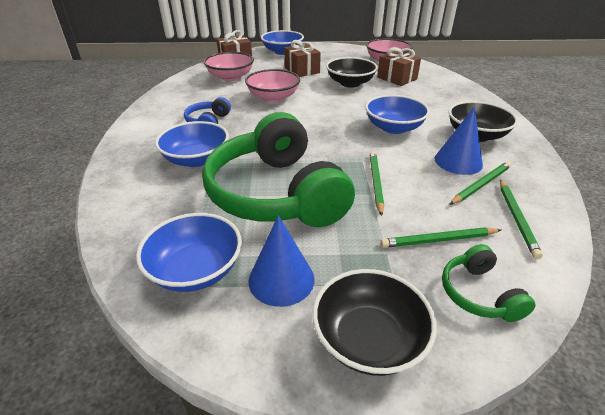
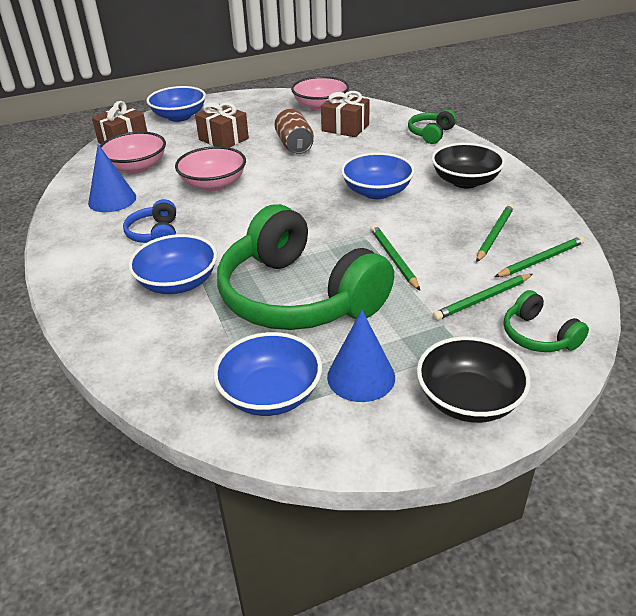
camera: 20 degrees left, 0 degrees up
(350, 83) = (294, 145): black bowl -> brown can
(458, 161) = (461, 215): blue cone -> blue cone (112, 200)
(465, 94) = (430, 134): none -> green headphones
(517, 219) = (540, 260): green pencil -> green pencil turned 105 degrees counterclockwise

